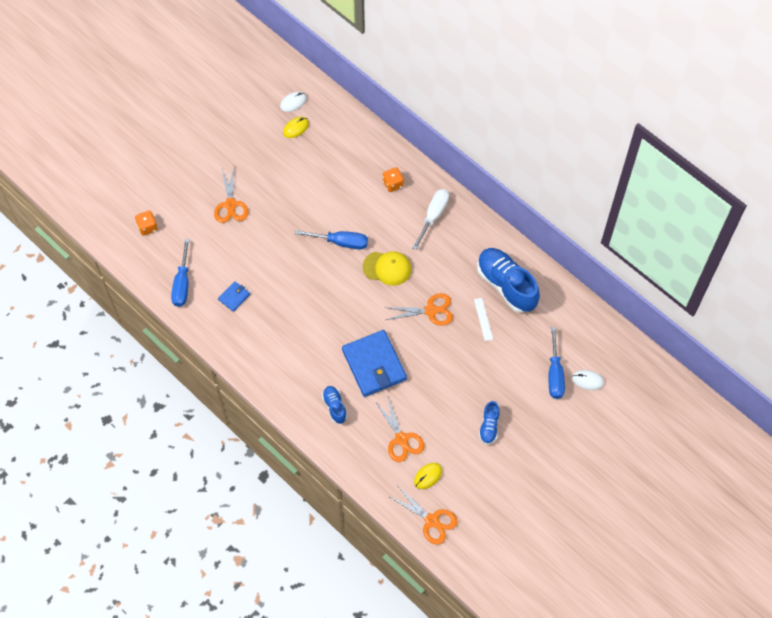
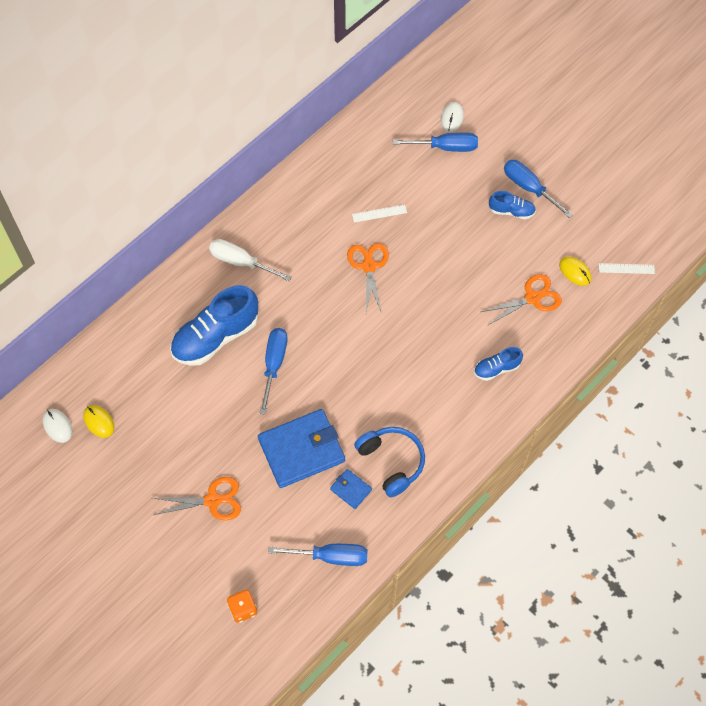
camera: 90 degrees left, 0 degrees up
(255, 326) = (391, 462): none -> blue headphones
(374, 365) = (441, 326): blue wallet -> blue wallet (301, 450)
(387, 268) = (311, 312): yellow cap -> none
(393, 184) = (193, 306): orange dice -> none
(432, 521) = (626, 268): orange scissors -> white ruler
(506, 285) = (336, 189): blue shoe -> blue shoe (216, 337)
(514, 443) = (529, 188): none -> blue screwdriver

